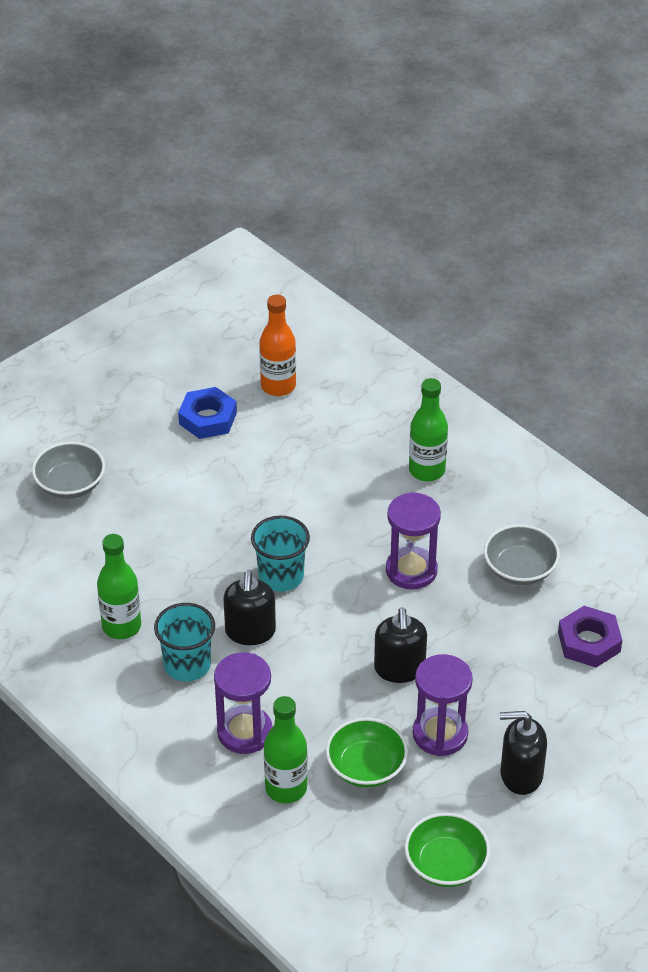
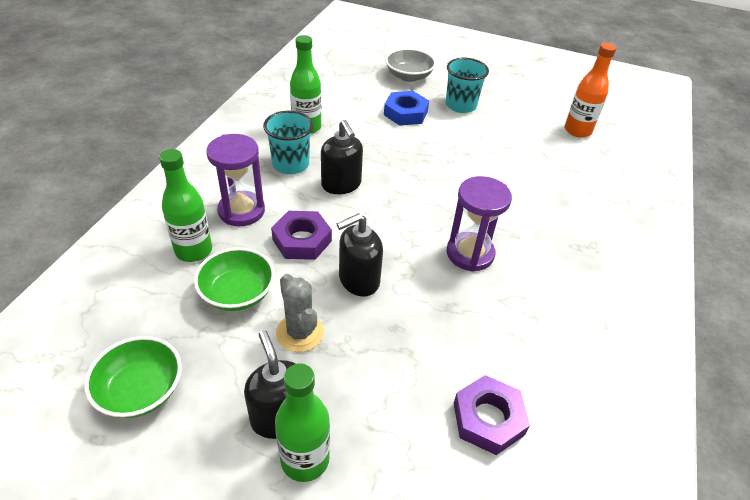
camera: 60 degrees right, 0 degrees up
(208, 418) = (516, 110): blue nut -> blue nut (405, 113)
(250, 632) = (341, 184): black soap dispenser -> black soap dispenser turned 90 degrees counterclockwise
(281, 576) = (405, 184): turquoise cup -> turquoise cup (460, 105)
(320, 694) = (302, 240): none -> purple nut
(427, 470) = (582, 229): green bottle -> green bottle (305, 459)
(440, 734) = (300, 332): purple hourglass -> grey cactus
(520, 569) = (533, 328): grey bowl -> none

